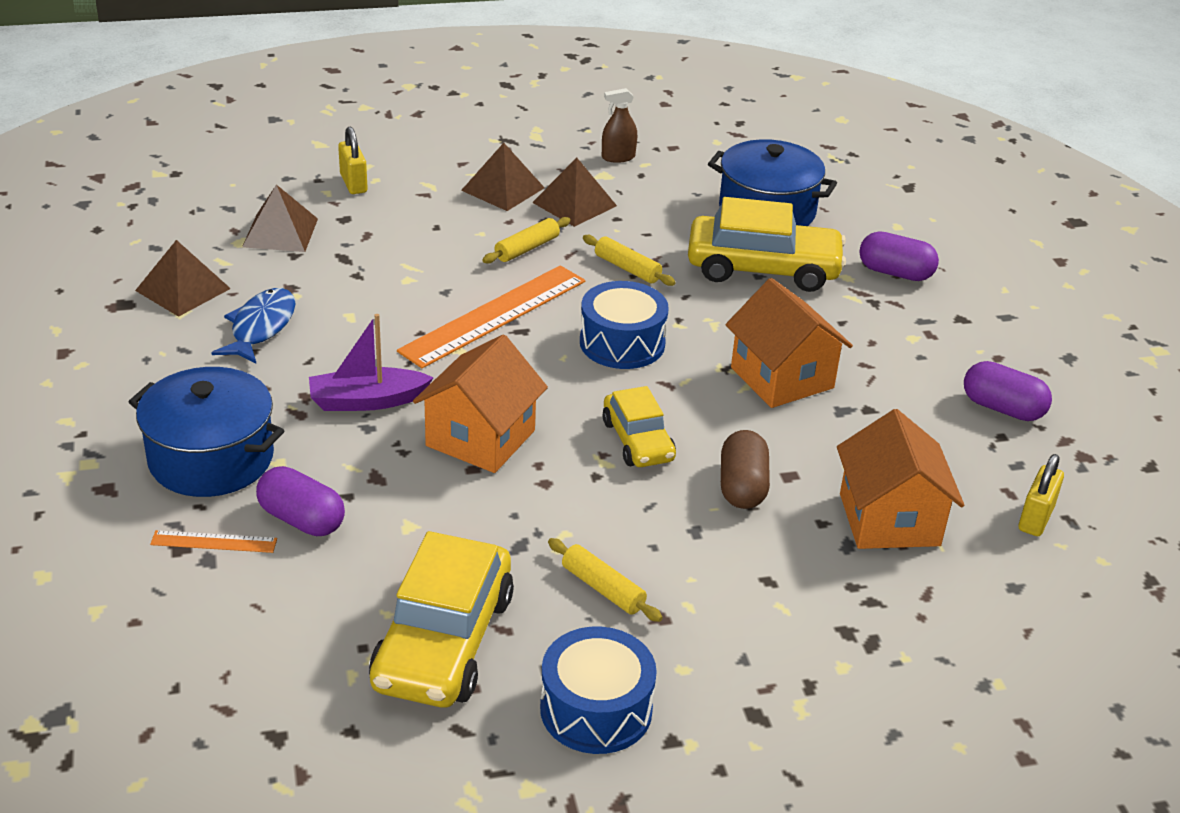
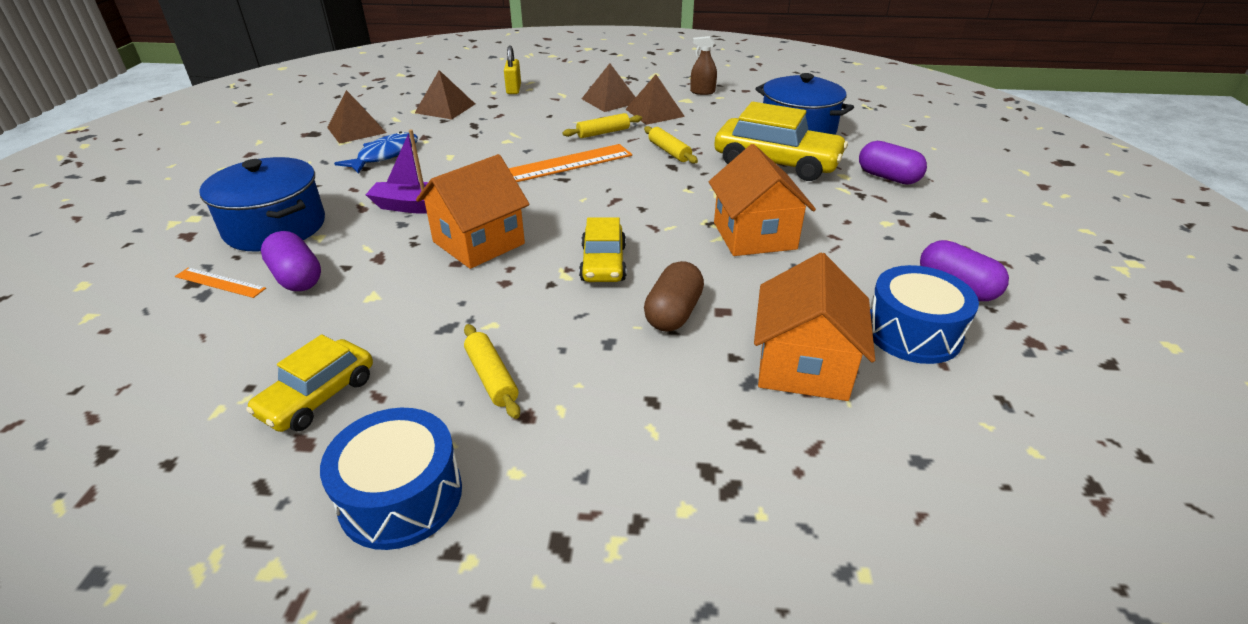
camera: 20 degrees right, 0 degrees up
(443, 641) = (318, 396): yellow car -> yellow car, size x0.59
(622, 343) = (635, 195): blue drum -> blue drum (912, 332)
(1035, 518) = (964, 392): yellow padlock -> none

